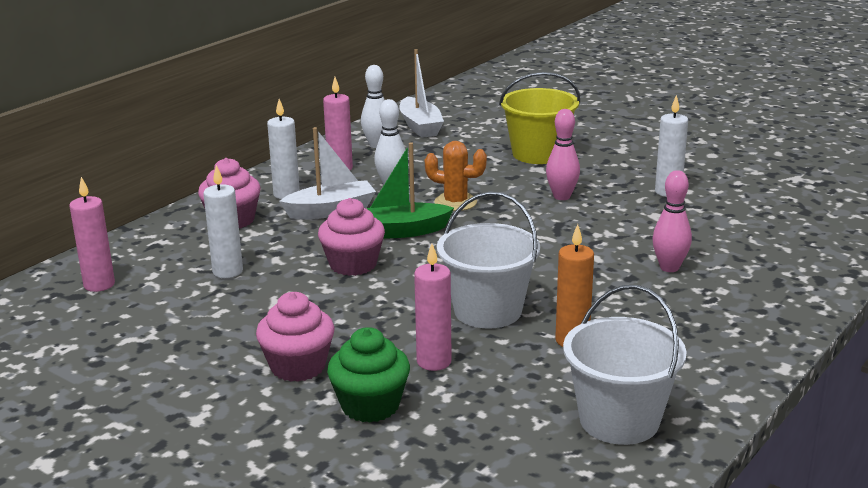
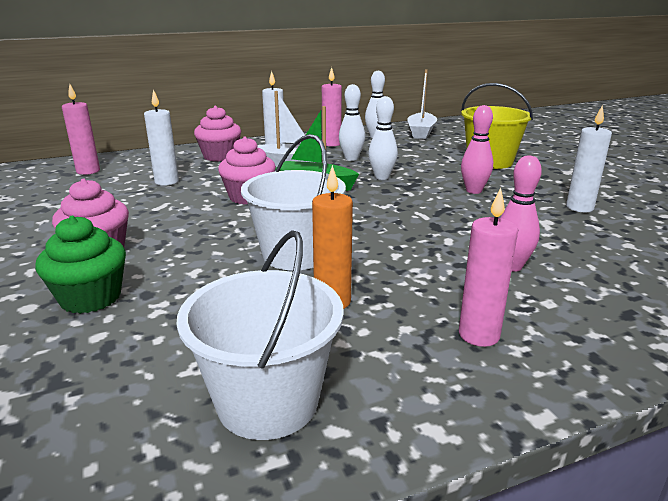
camera: 30 degrees right, 0 degrees up
(434, 362) = (192, 280): pink candle -> pink candle (479, 335)
(455, 202) = (382, 177): orange cactus -> white bowling pin

